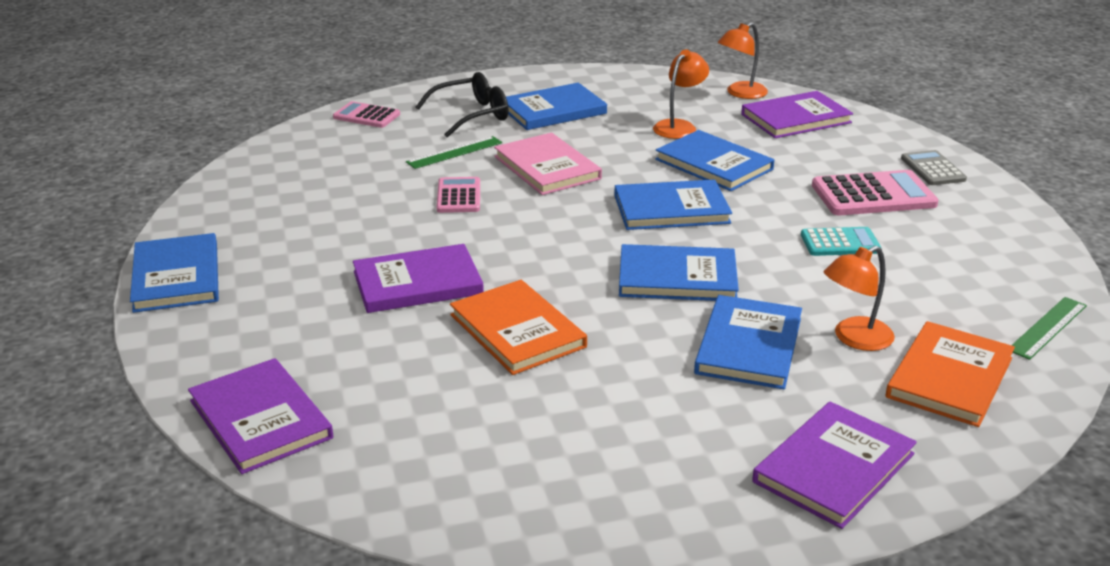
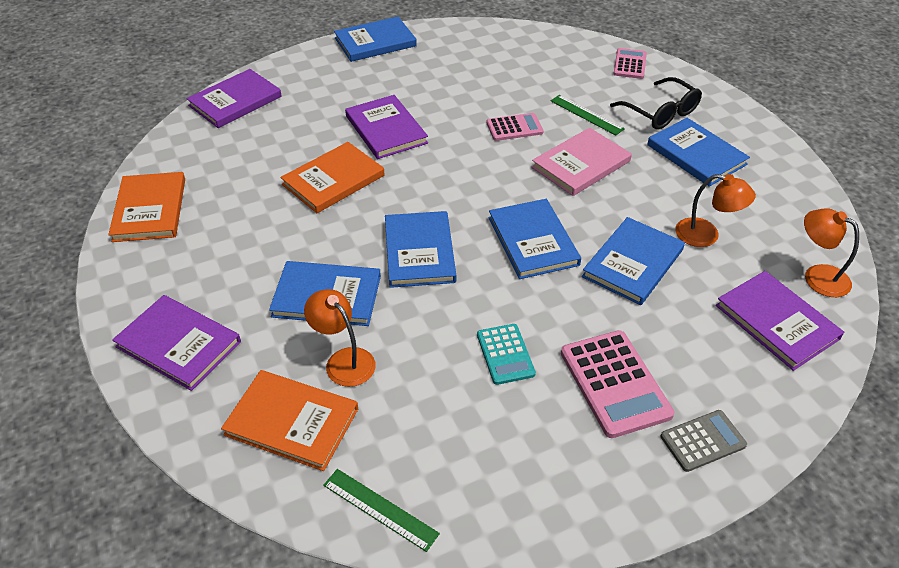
camera: 80 degrees right, 15 degrees up
(533, 509) = (150, 209): none -> orange book

